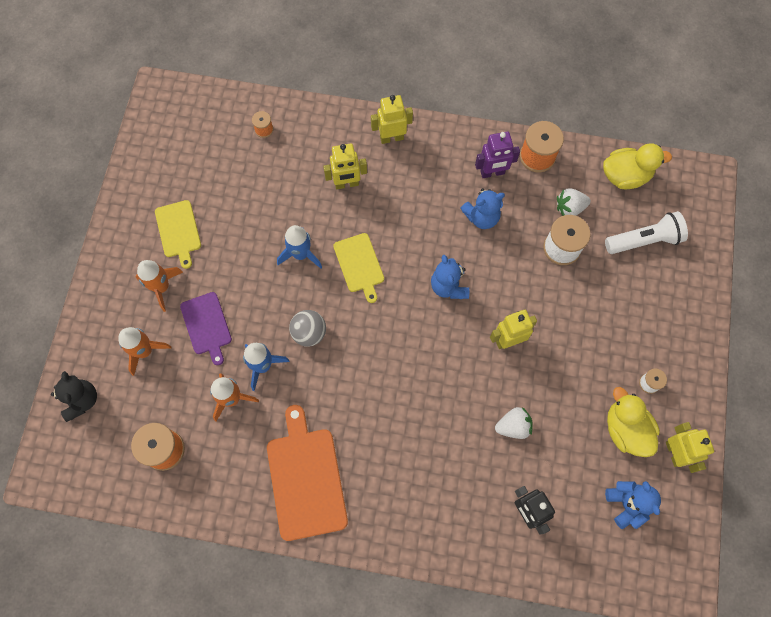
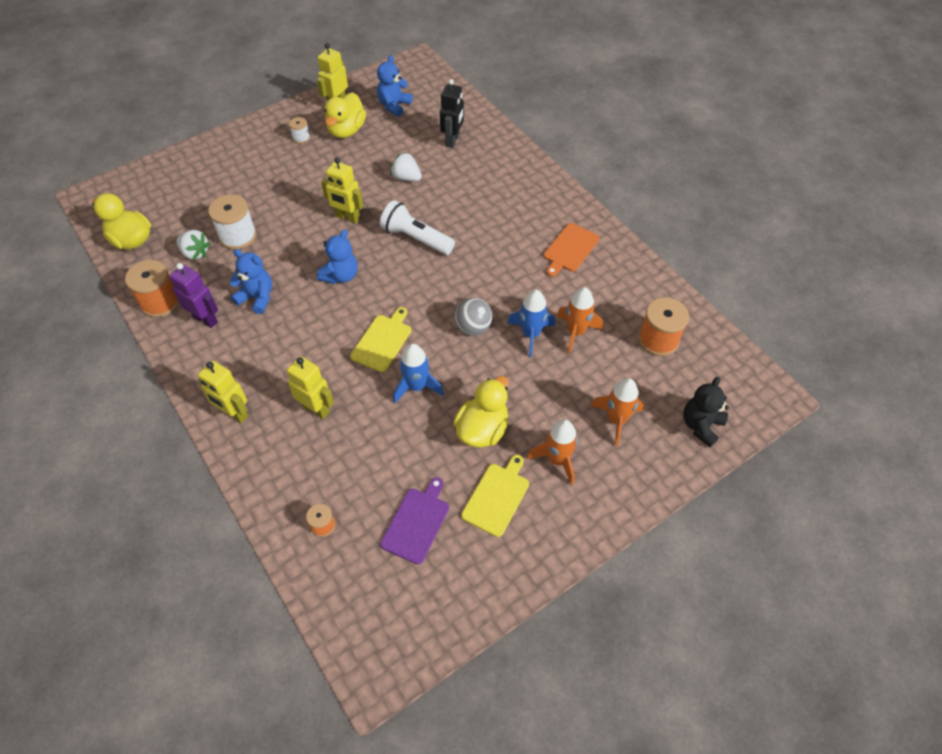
camera: 135 degrees left, 15 degrees down
(207, 325) = (546, 397): purple cutting board -> purple cutting board (416, 522)
(228, 264) = (482, 429): none -> yellow duck
(305, 479) = (570, 249): orange cutting board -> orange cutting board, size x0.60
(644, 240) = (185, 198): white flashlight -> white flashlight (416, 238)

